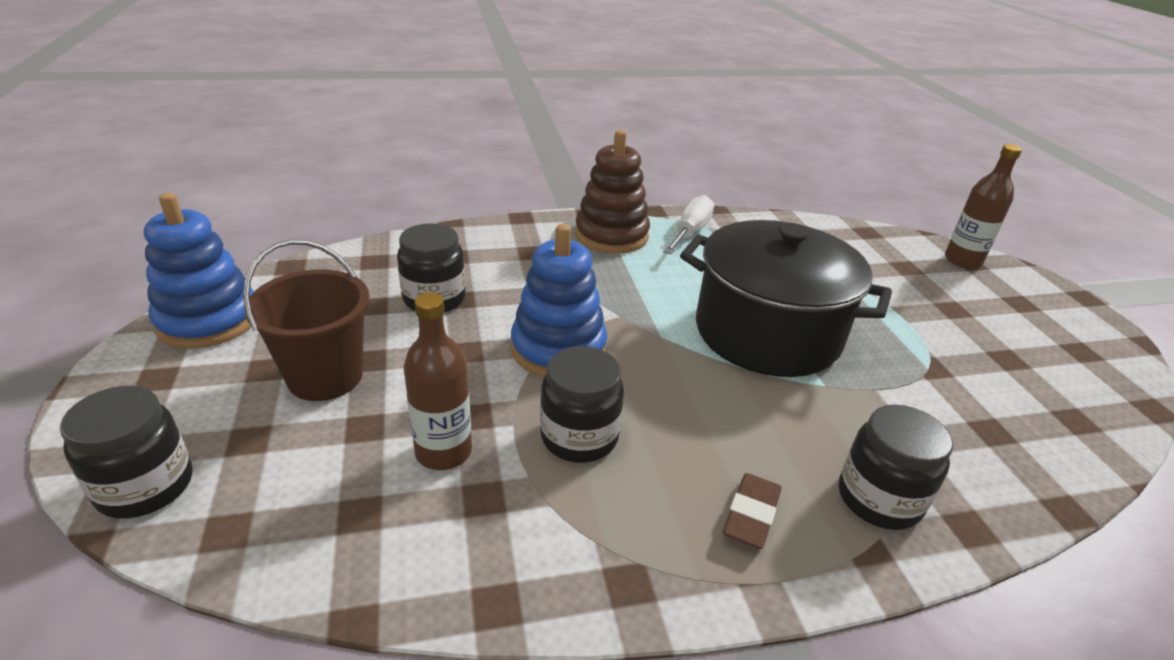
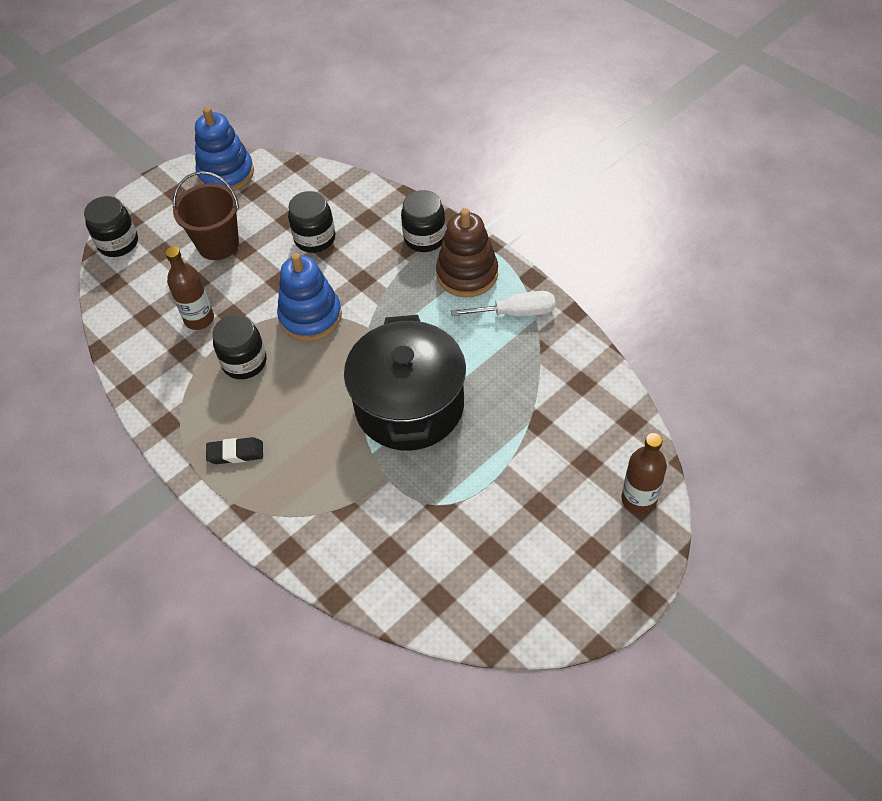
camera: 65 degrees right, 20 degrees up
(751, 515) = (235, 453): brown eraser -> black eraser
(879, 499) = (283, 504): black jar -> black jar (424, 238)

